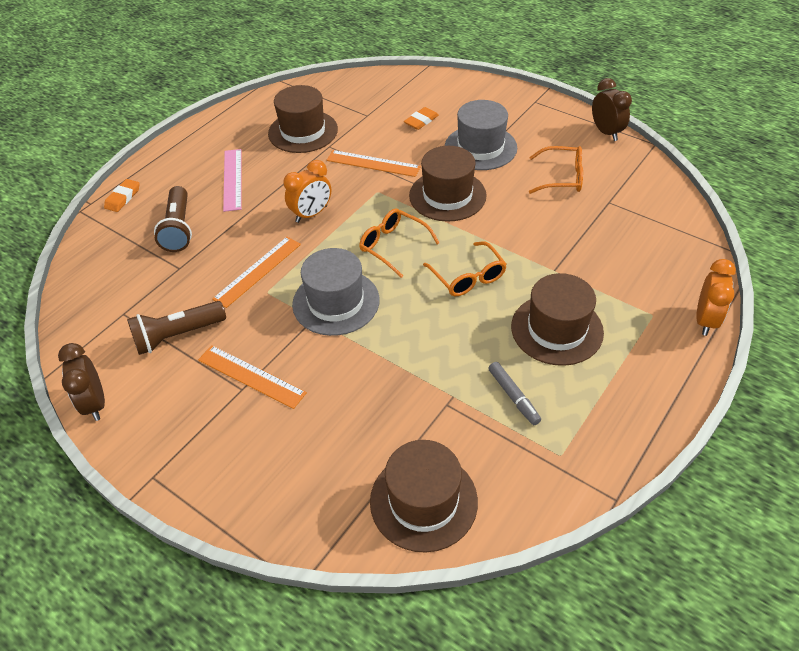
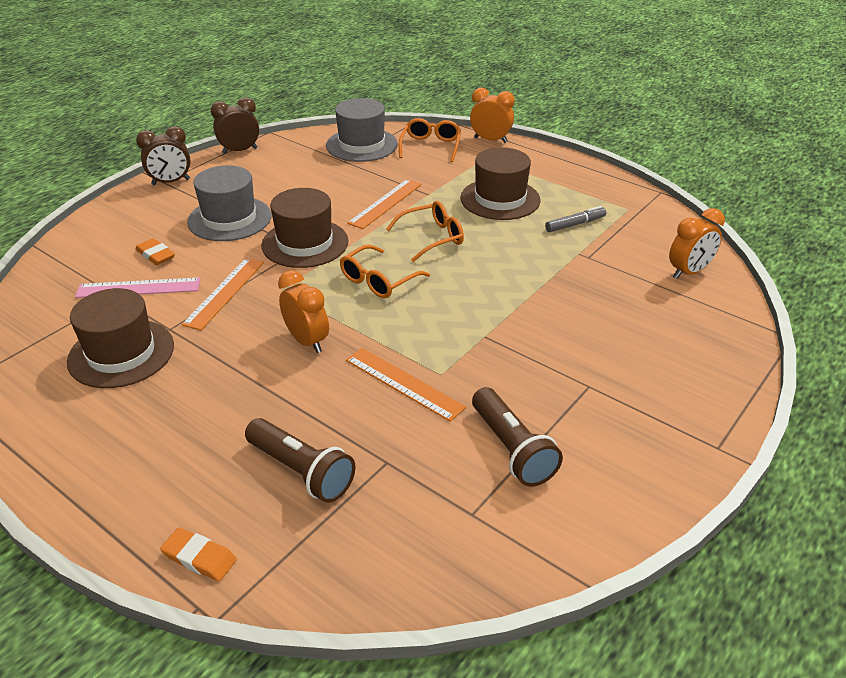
camera: 90 degrees left, 10 degrees down
(95, 403) = (630, 519): brown clock -> brown clock (171, 182)
(179, 229) = (302, 471): brown flashlight -> brown flashlight turned 45 degrees clockwise
(232, 179) = (204, 420): pink ruler -> pink ruler (138, 288)
(251, 376) = (570, 379): orange ruler -> orange ruler (386, 203)
(336, 302) = (461, 320): grey hat -> grey hat (361, 145)
(423, 501) = (688, 272): brown hat -> orange clock
(562, 177) = (300, 178): orange glasses -> orange glasses (431, 146)

